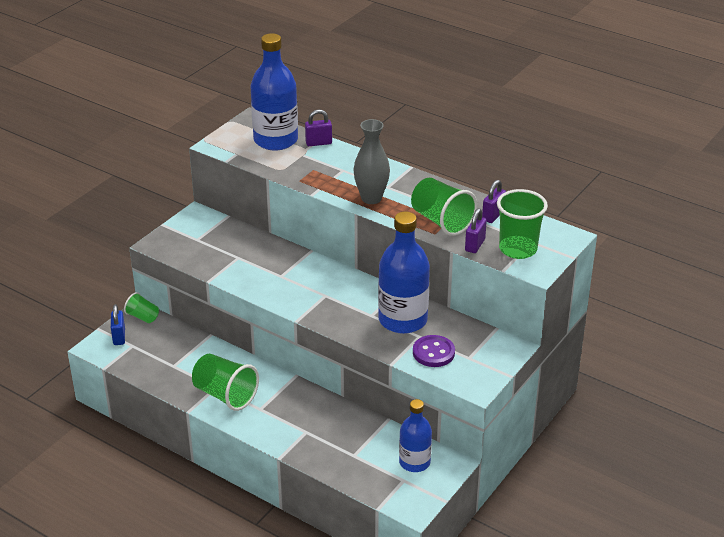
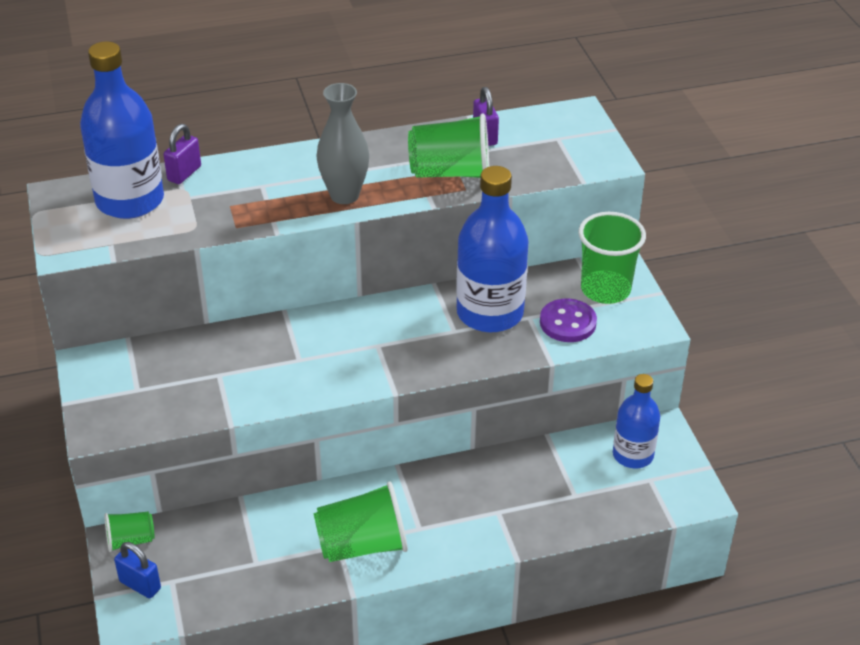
camera: 50 degrees left, 5 degrees up
(475, 245) = (519, 175): purple padlock -> none
(518, 249) = (560, 153): green cup -> green cup (605, 289)

